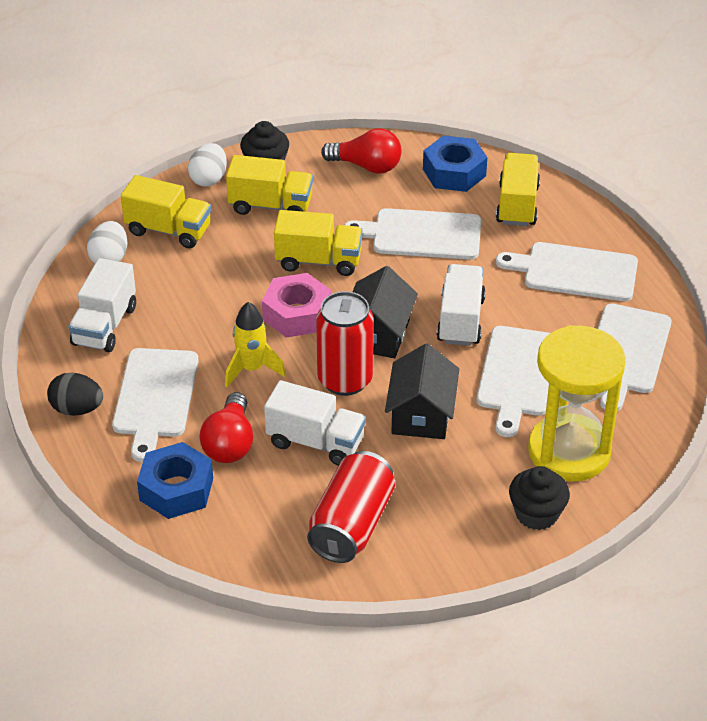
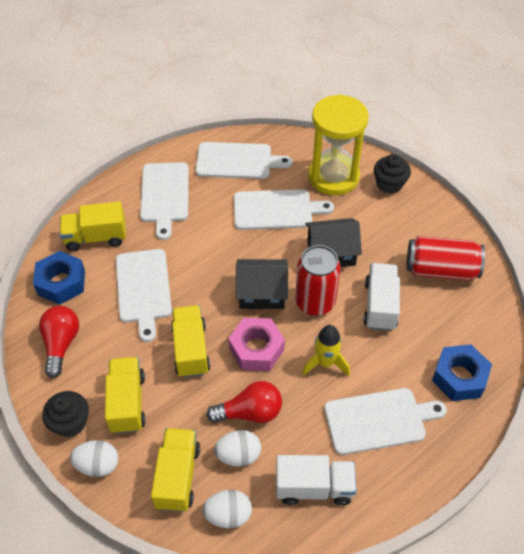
camera: 105 degrees left, 10 degrees up
(77, 409) = (413, 474): black egg -> none
(170, 276) = (238, 455): none -> white egg
(230, 443) = (403, 356): red light bulb -> red light bulb (250, 412)
(460, 320) = (232, 248): white truck -> none

